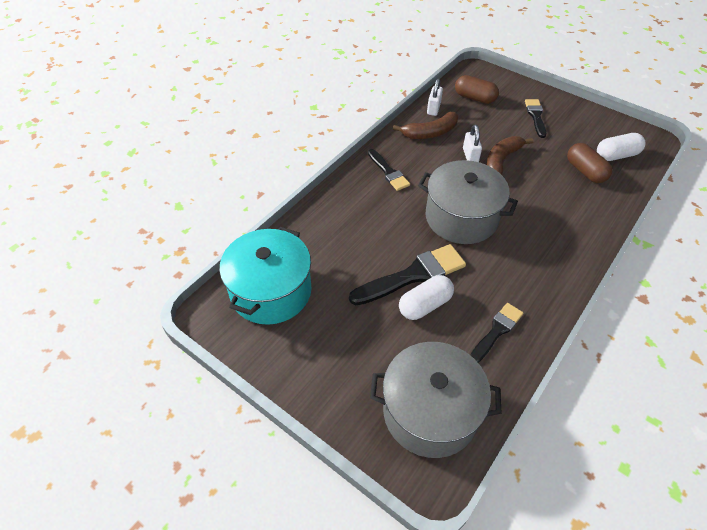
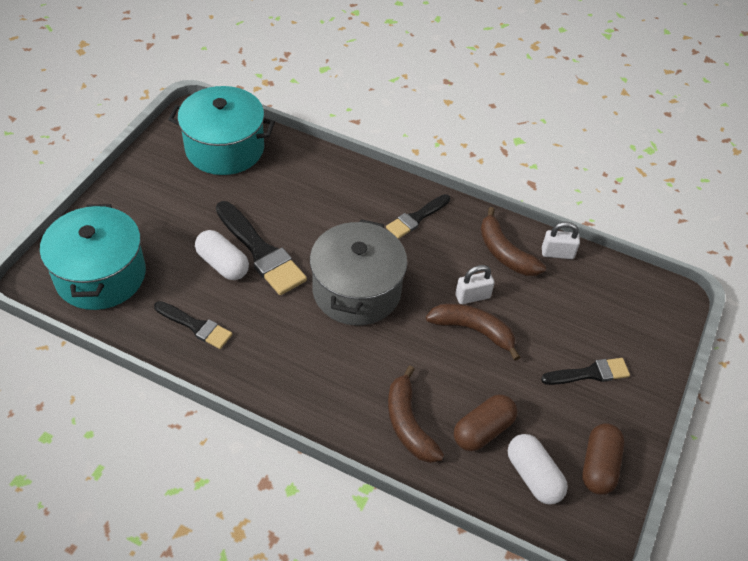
camera: 75 degrees right, 0 degrees up
(430, 412) = (100, 275): grey pot -> turquoise pot
(474, 98) = (603, 298): brown capsule -> brown capsule (599, 466)
(584, 207) = (408, 424): none -> brown banana

